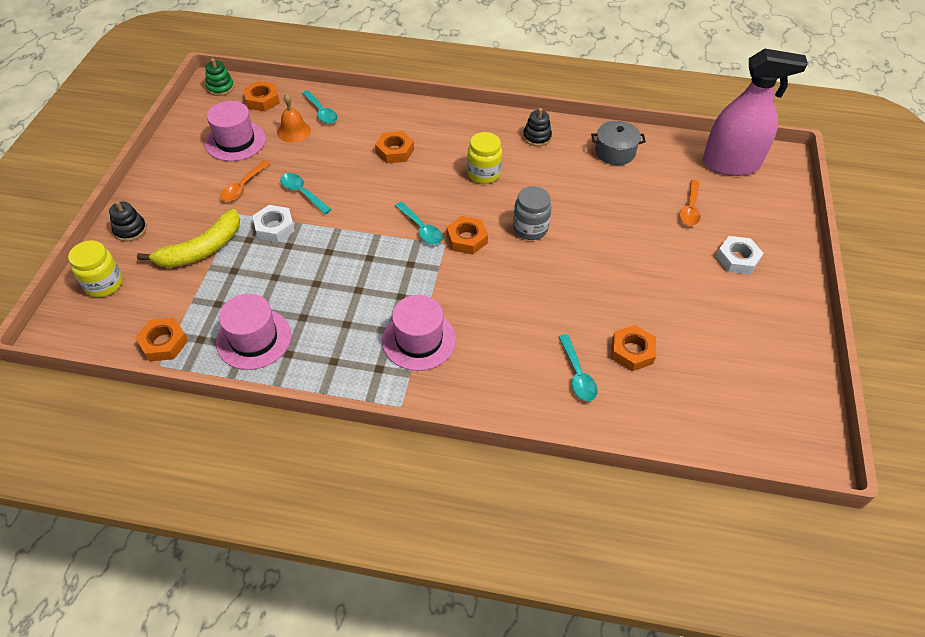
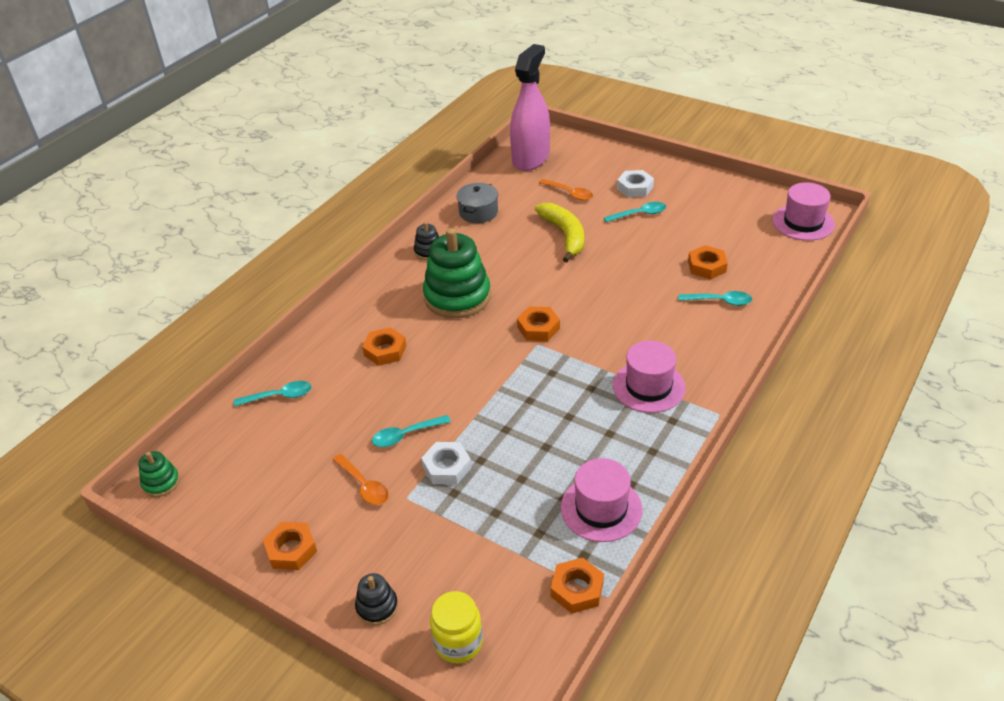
camera: 65 degrees left, 10 degrees down
(201, 249) = (448, 538): yellow banana -> yellow banana (565, 235)
(235, 141) = (278, 482): pink hat -> pink hat (803, 222)
(262, 100) = (218, 445): orange nut -> orange nut (291, 550)
(294, 131) = (296, 425): orange bell -> none
(421, 229) = (509, 355): turquoise spoon -> turquoise spoon (639, 214)
(483, 174) = (457, 297): yellow jar -> green stacking toy
(530, 228) = (546, 286): grey jar -> none

